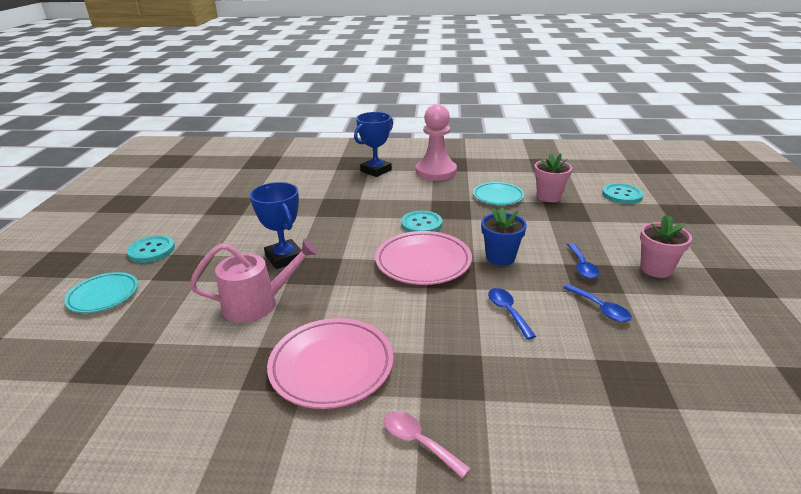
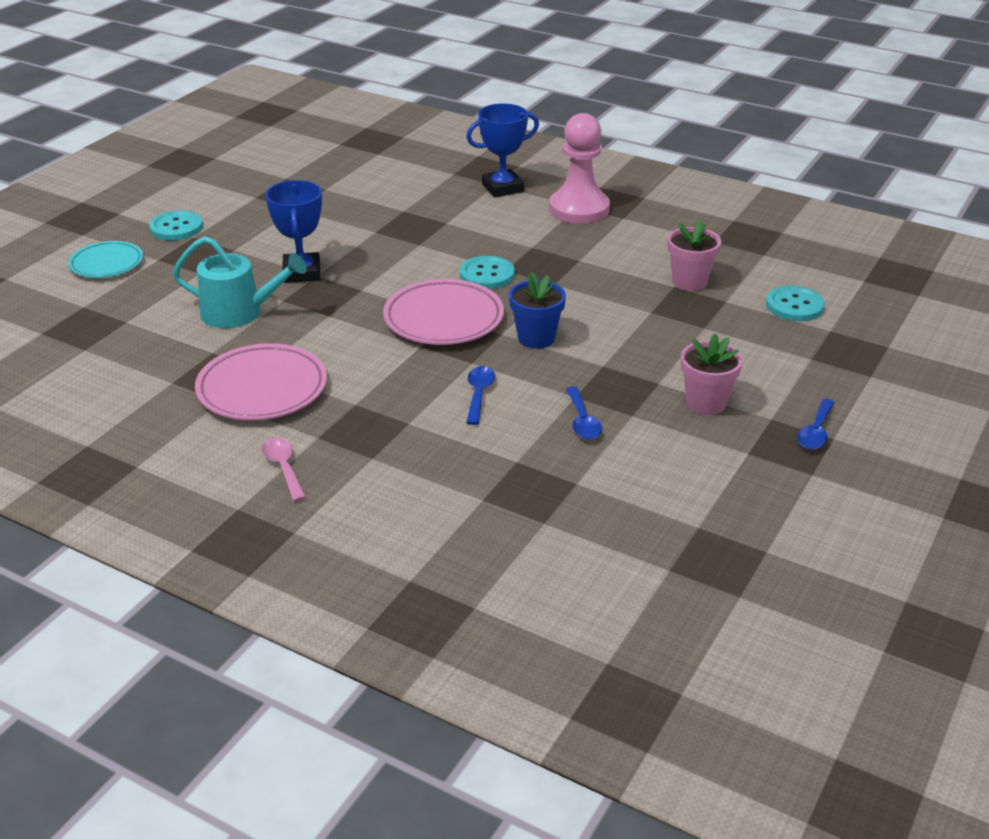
camera: 25 degrees right, 5 degrees up
(257, 304) = (239, 313): pink watering can -> turquoise watering can
(498, 196) = (622, 264): turquoise plate -> none
(582, 266) = (620, 374): blue spoon -> blue spoon (815, 432)

